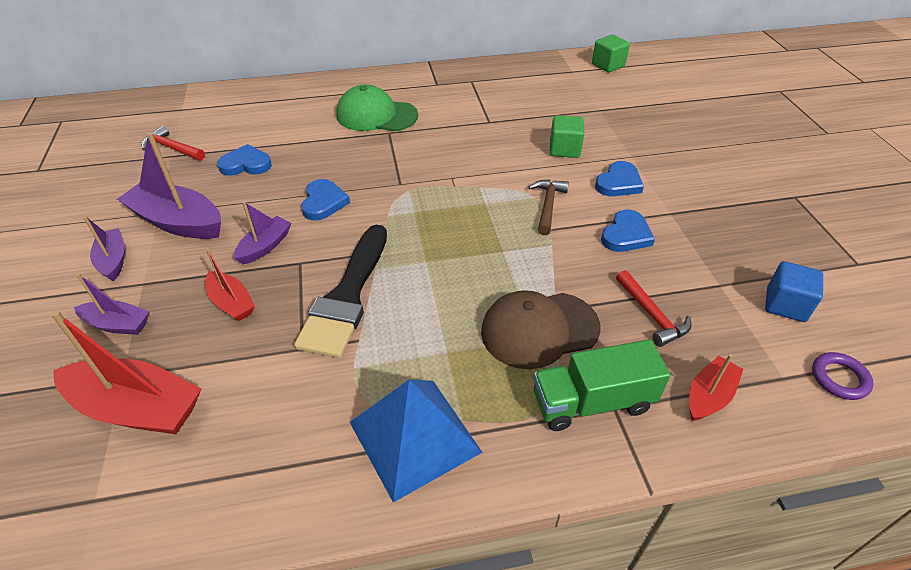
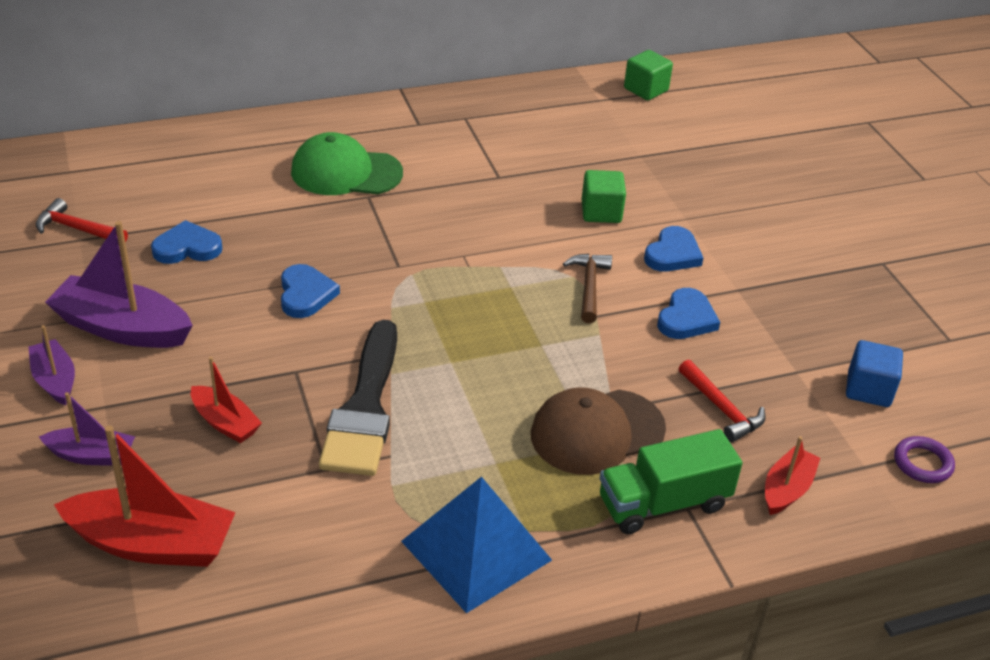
camera: 10 degrees left, 5 degrees down
(265, 246) = (246, 353): purple boat -> none

